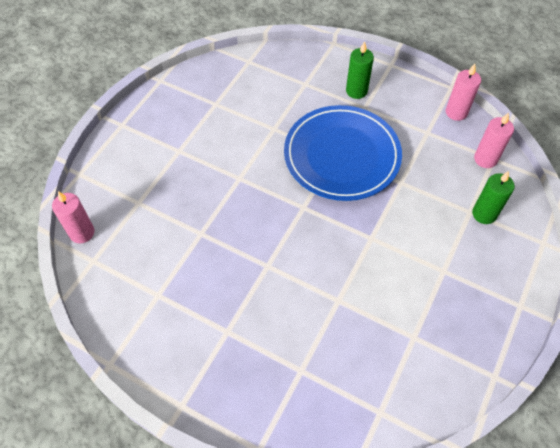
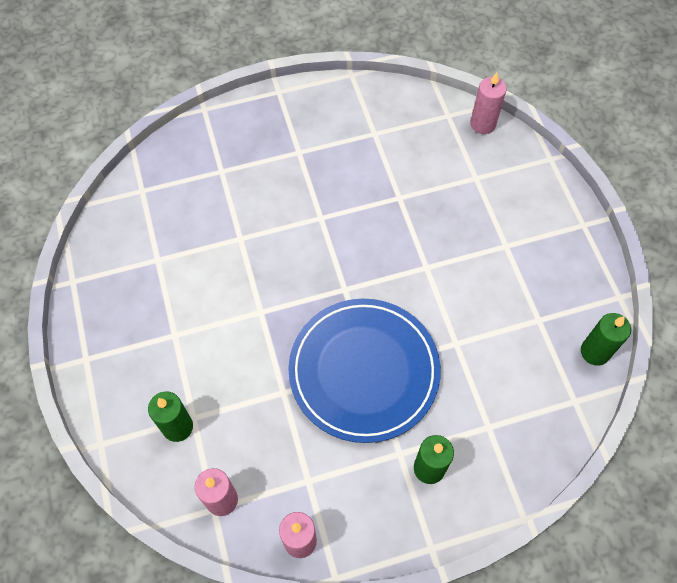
camera: 135 degrees right, 5 degrees up
(209, 70) = (595, 352): none -> green candle

